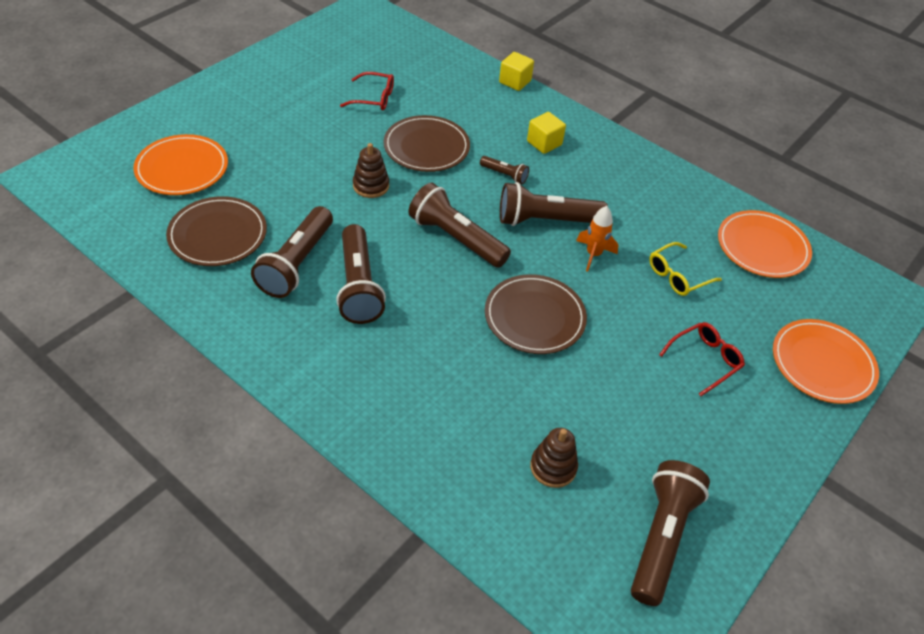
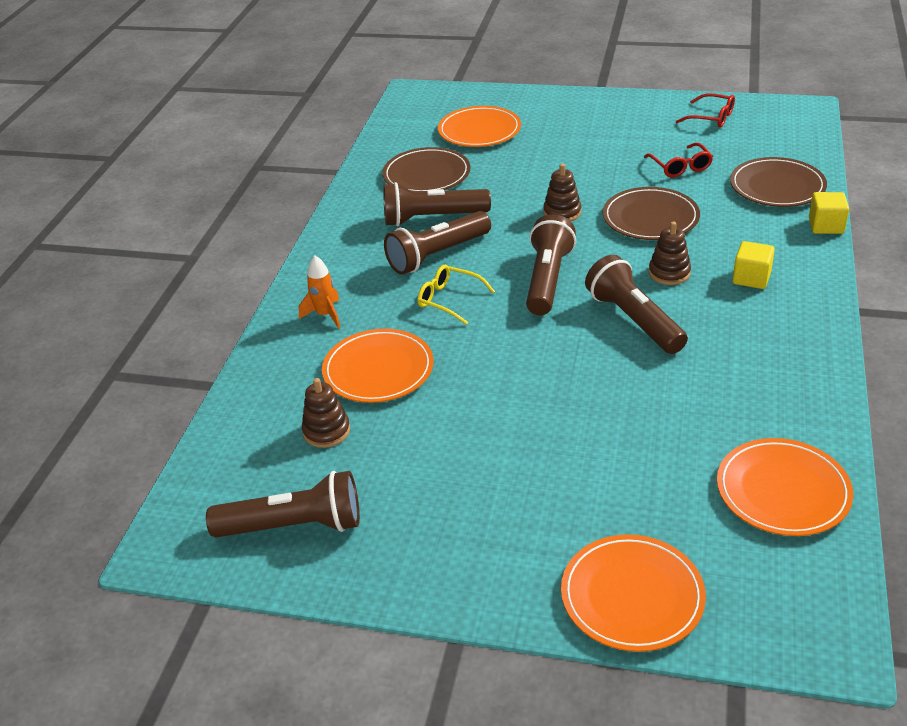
camera: 70 degrees right, 10 degrees down
(494, 396) = (378, 370): none -> orange plate
(504, 175) = (669, 273): brown flashlight -> brown stacking toy
(534, 317) = (494, 359): brown plate -> brown plate (777, 186)
(593, 255) = (619, 366): orange rocket -> orange rocket (325, 315)
(677, 276) = (653, 435): yellow glasses -> yellow glasses (449, 300)
(705, 360) = (545, 492): red glasses -> red glasses (711, 118)

